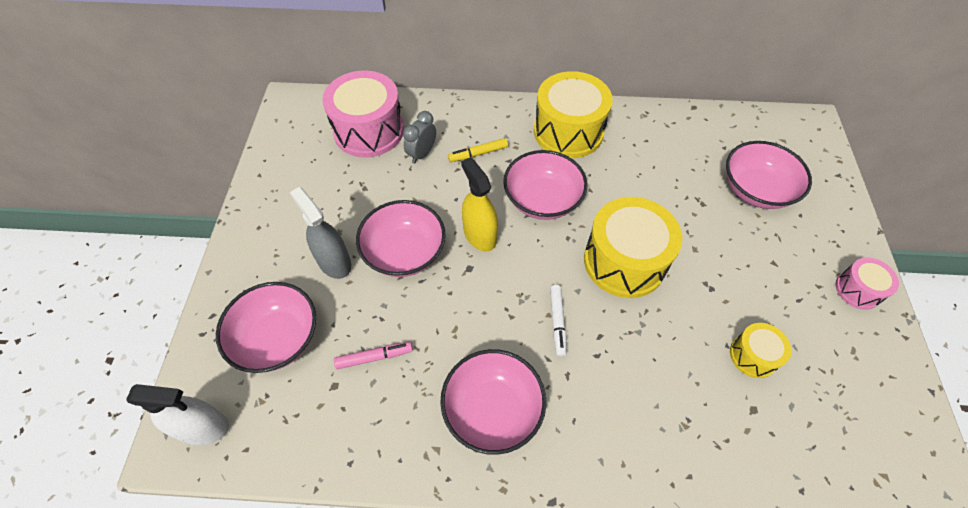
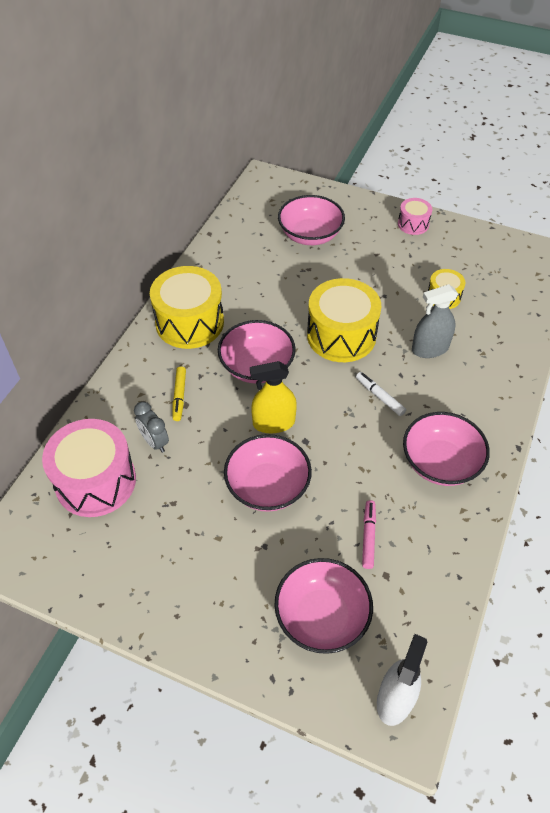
camera: 70 degrees left, 5 degrees down
(334, 262) = (253, 549): grey spray bottle -> grey spray bottle (430, 349)
(557, 322) = (379, 396): white marker -> white marker turned 150 degrees counterclockwise

